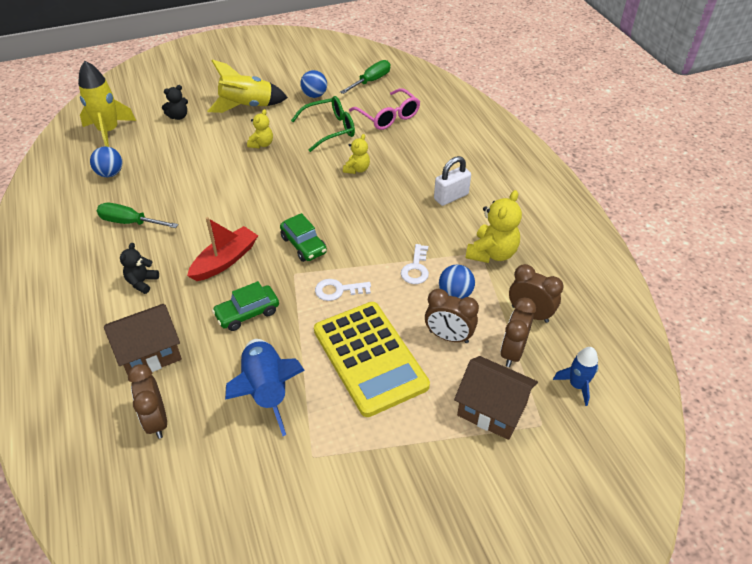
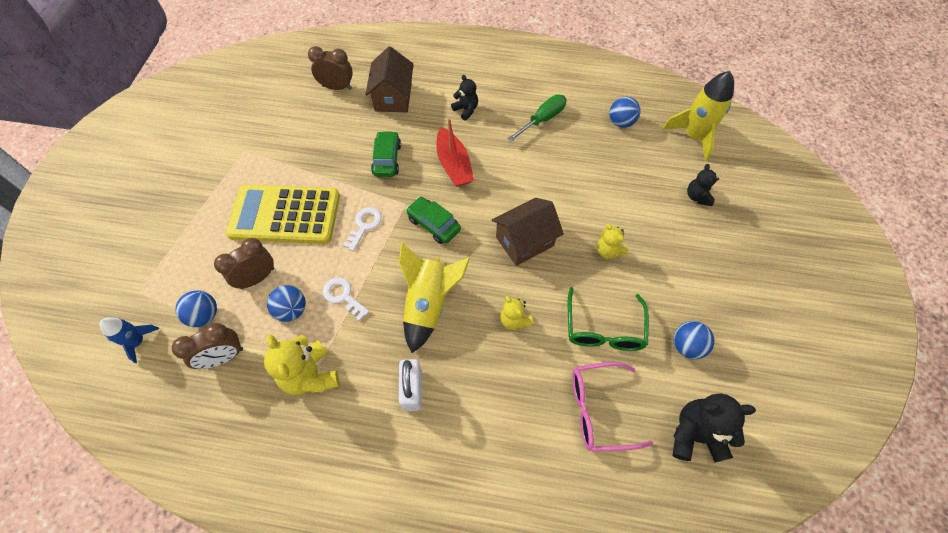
camera: 120 degrees right, 15 degrees up
(247, 106) = (691, 264): yellow rocket -> yellow rocket (429, 304)
(266, 391) = (311, 145): blue rocket -> none
(303, 245) = (434, 224): green car -> green car turned 45 degrees clockwise
(370, 81) = (695, 434): green screwdriver -> black teddy bear
(492, 409) = (178, 267): brown house -> brown house (524, 241)
(512, 352) = (204, 315): brown clock -> blue ball

